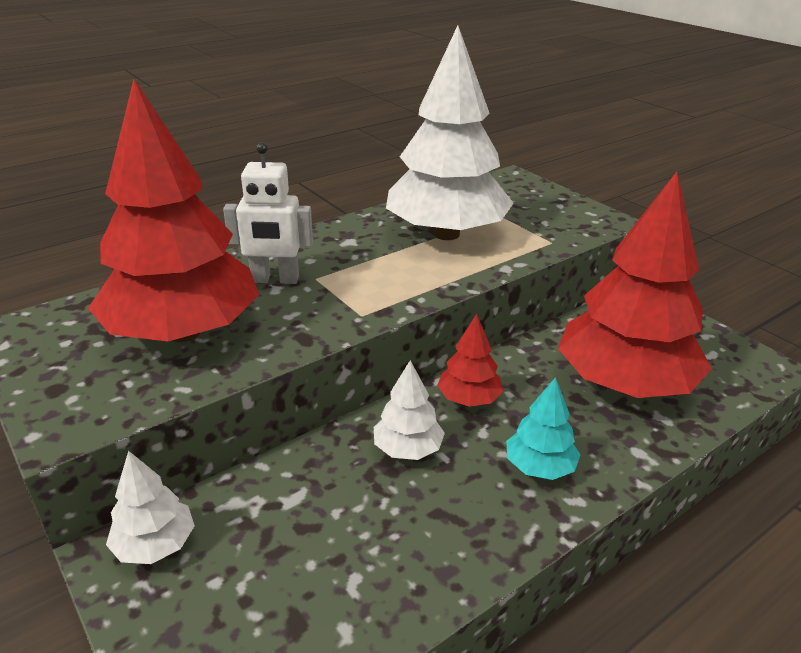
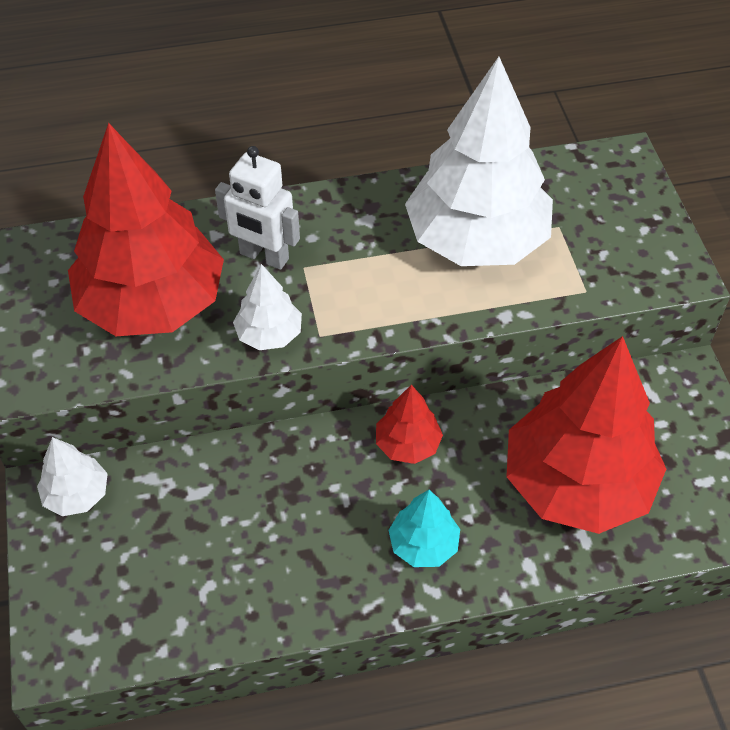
camera: 25 degrees right, 20 degrees up
(407, 449) = (318, 479): white tree -> white tree (269, 334)

